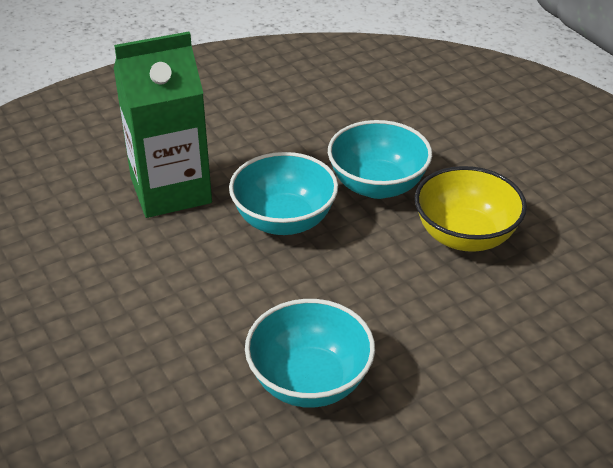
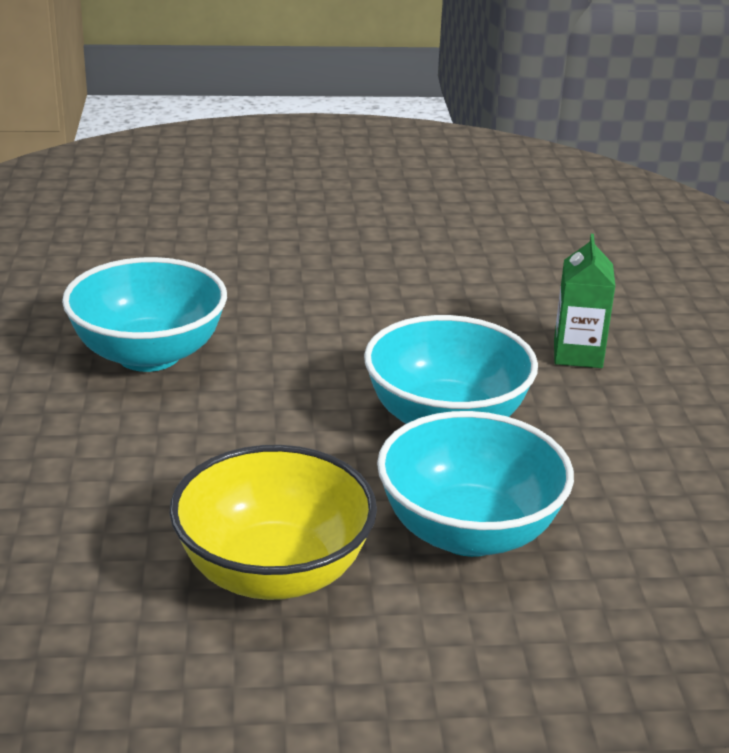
camera: 115 degrees right, 10 degrees down
(171, 190) = (577, 354): green carton -> green carton, size x0.47

